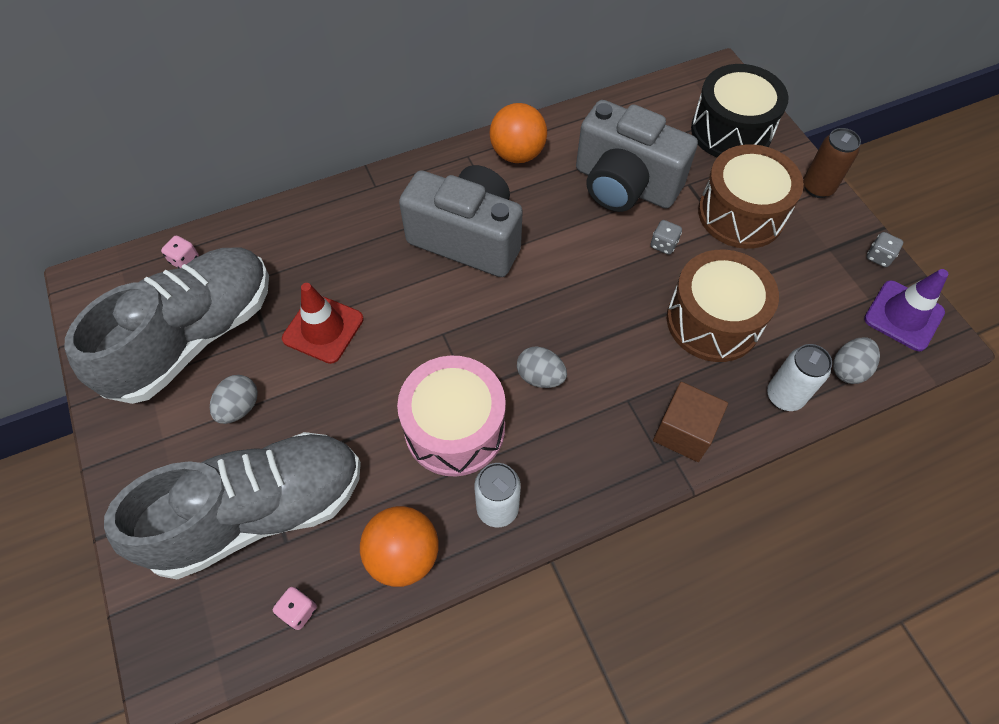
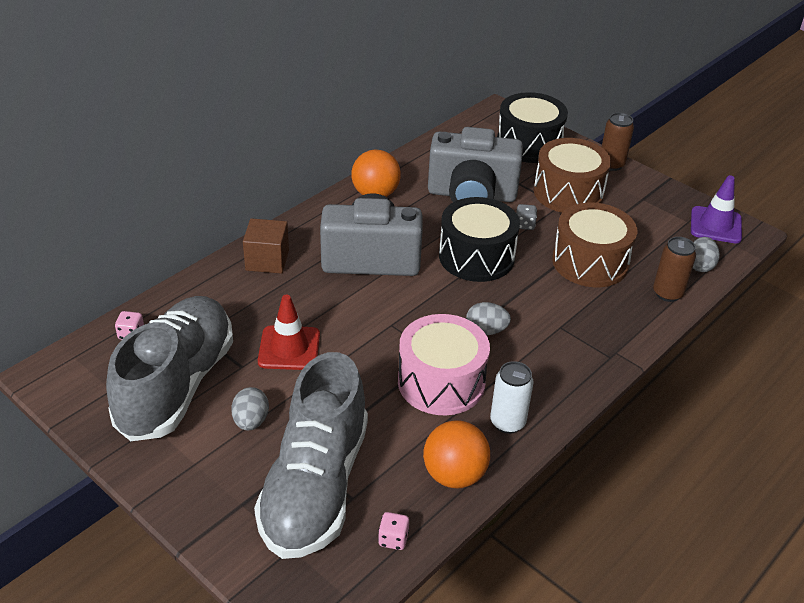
camera: 25 degrees left, 20 degrees down
(258, 512) = (315, 486): grey shoe -> grey shoe turned 150 degrees clockwise
(584, 272) = (476, 256): none -> black drum
(684, 431) = (612, 334): brown cube -> brown cube (267, 260)
(784, 396) = (667, 293): white can -> brown can
(878, 257) = (678, 195): grey dice -> none

